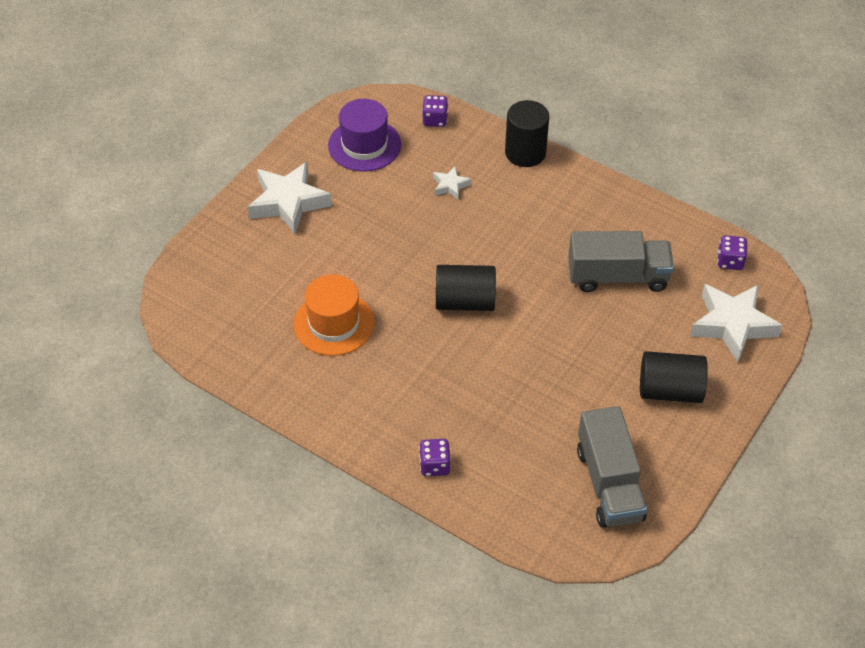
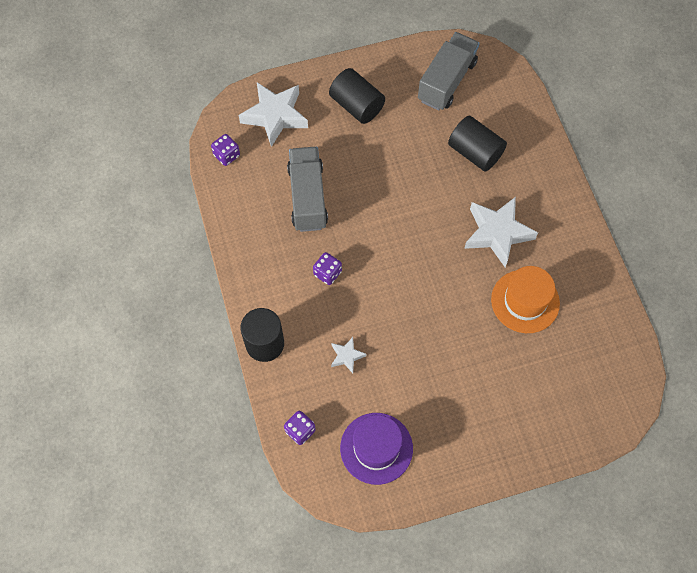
camera: 140 degrees left, 15 degrees up
(288, 202) = (479, 435): white star -> white star (497, 233)
(434, 465) = (538, 160): purple dice -> purple dice (327, 273)
(465, 301) = (423, 253): black cylinder -> black cylinder (475, 152)
(617, 277) = (307, 197): grey truck -> grey truck turned 45 degrees clockwise

